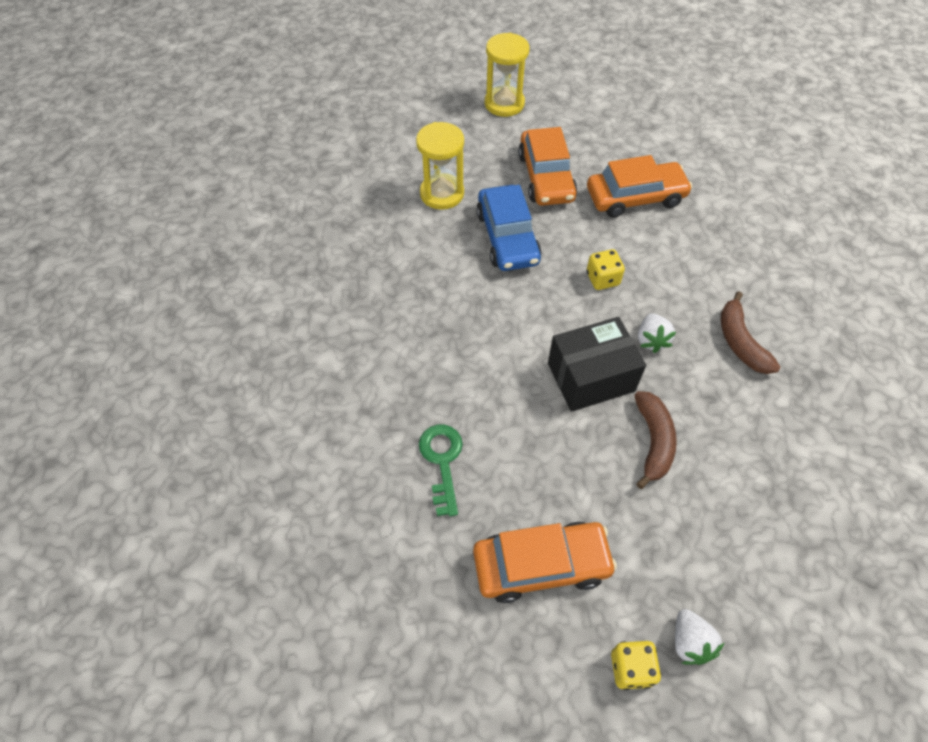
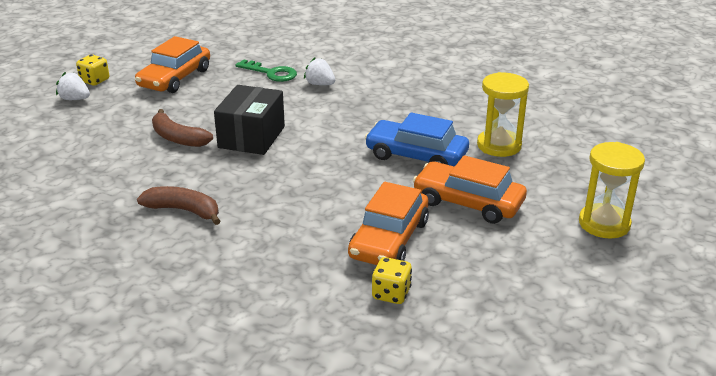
camera: 125 degrees right, 25 degrees down
(602, 279) = (322, 178): yellow dice -> yellow dice (391, 294)
(651, 340) = (243, 173): white strawberry -> white strawberry (320, 84)

